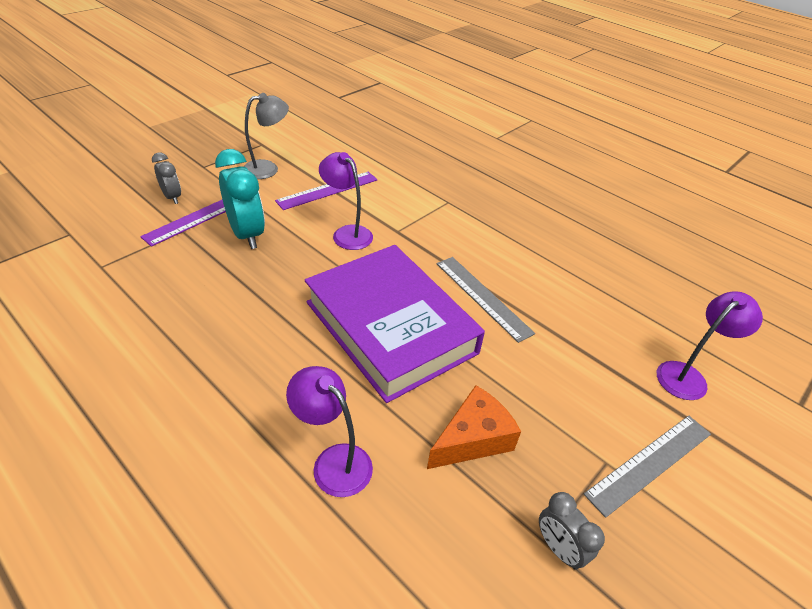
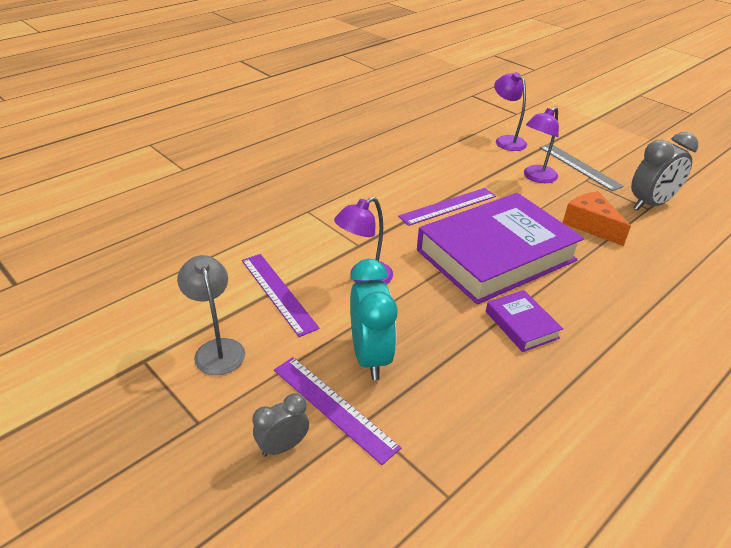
camera: 85 degrees left, 5 degrees down
(247, 234) = (370, 357): turquoise clock -> turquoise clock turned 105 degrees clockwise
(273, 332) = (521, 324): none -> purple book
(334, 461) = (638, 286): purple lamp -> purple lamp (536, 177)
(482, 297) = (448, 206): grey ruler -> purple ruler
(559, 548) = (650, 204): grey clock -> grey clock, size x1.77

